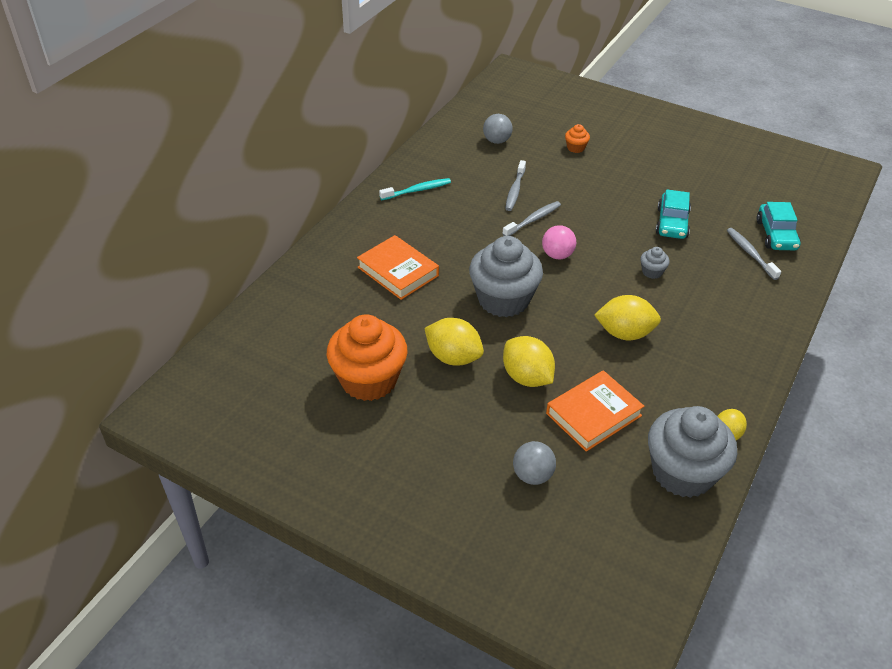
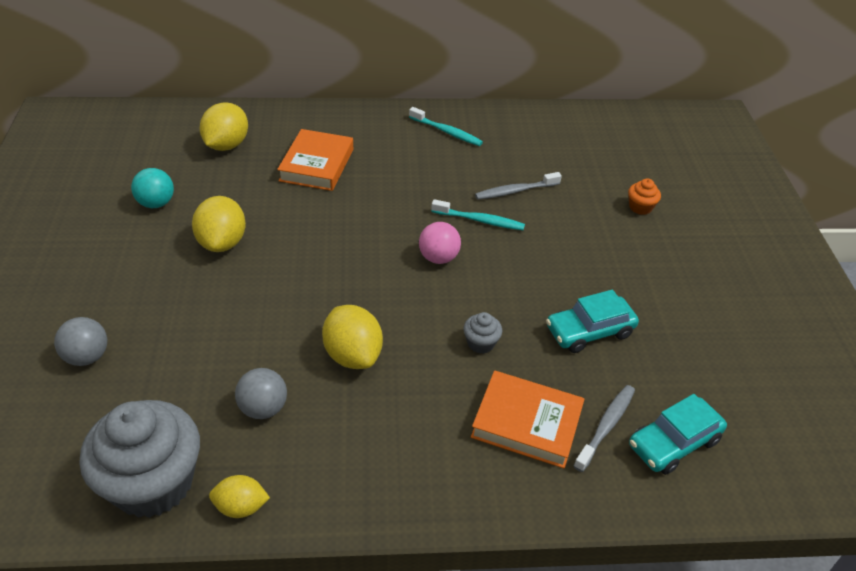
camera: 55 degrees right, 0 degrees up
(369, 380) = (156, 203): orange cupcake -> turquoise ball
(497, 141) = (583, 150): grey ball -> grey ball (263, 408)
(503, 299) = (333, 245): grey cupcake -> none
(527, 377) = (228, 302): yellow lemon -> yellow lemon (226, 145)
(533, 220) = (479, 220): grey toothbrush -> turquoise toothbrush
(593, 414) = (203, 373): orange book -> orange book (526, 423)

